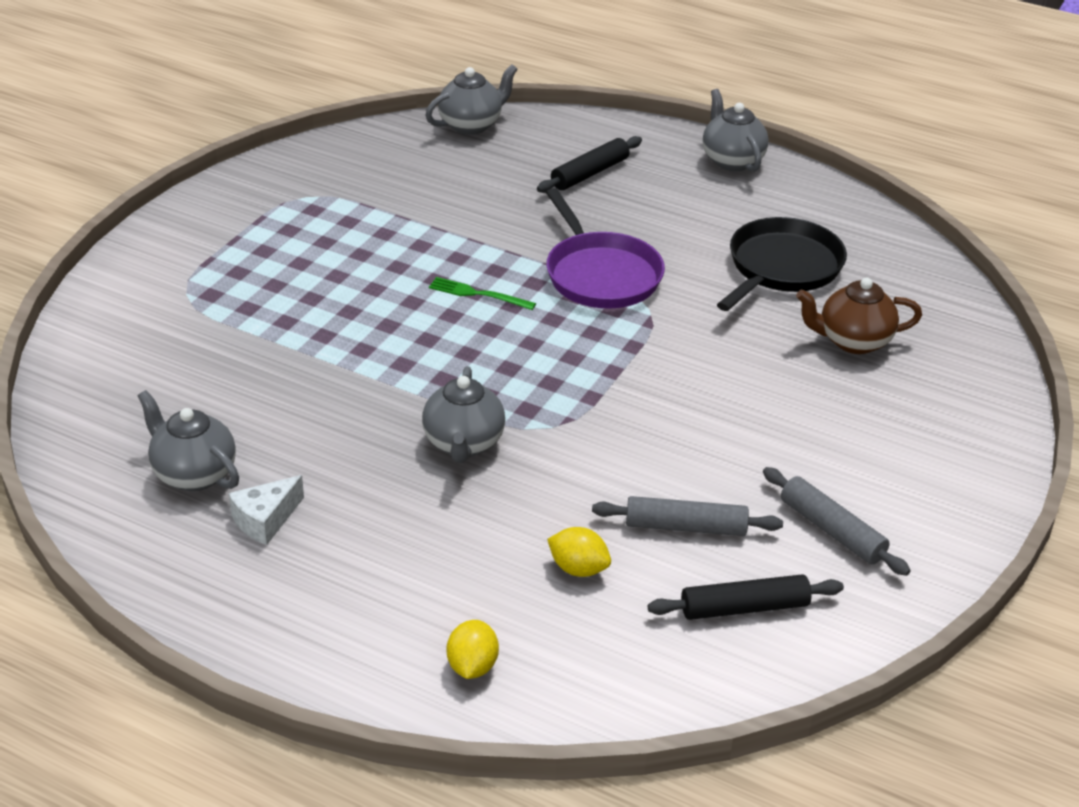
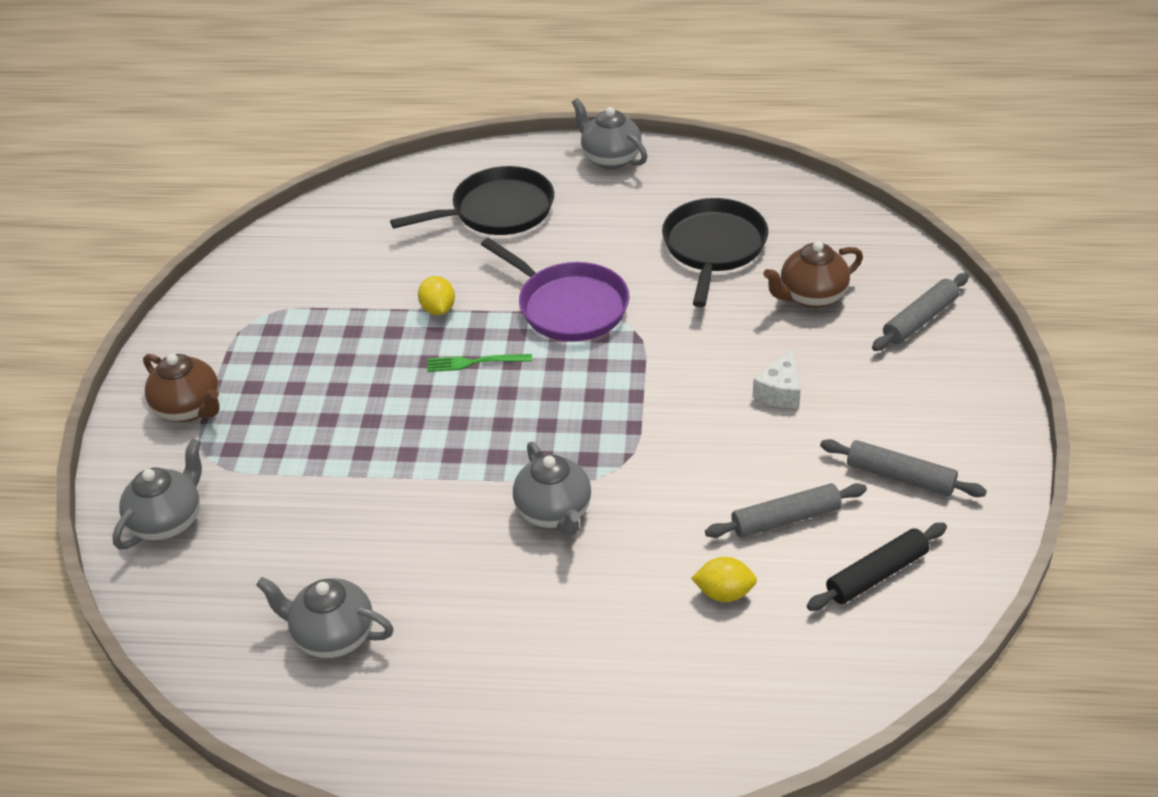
camera: 20 degrees left, 5 degrees up
(198, 251) = (189, 409): none -> brown teapot
(265, 520) = (428, 655): white cheese -> white cheese (780, 391)
(471, 125) = (363, 196): grey teapot -> grey teapot (168, 522)
(472, 666) = (695, 721): yellow lemon -> yellow lemon (438, 309)
(590, 173) = (498, 210): black rolling pin -> black pan
(955, 398) = (920, 320): none -> grey rolling pin

